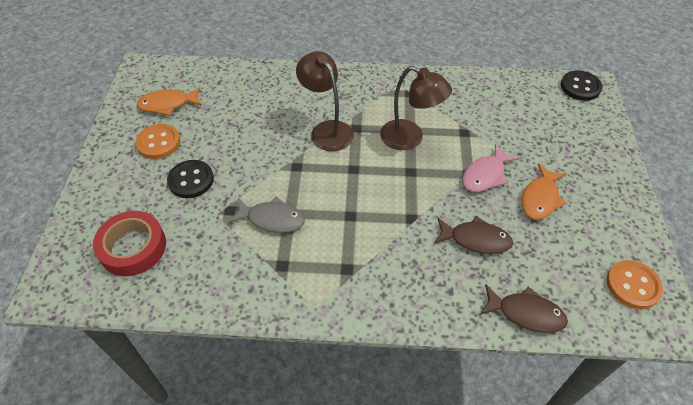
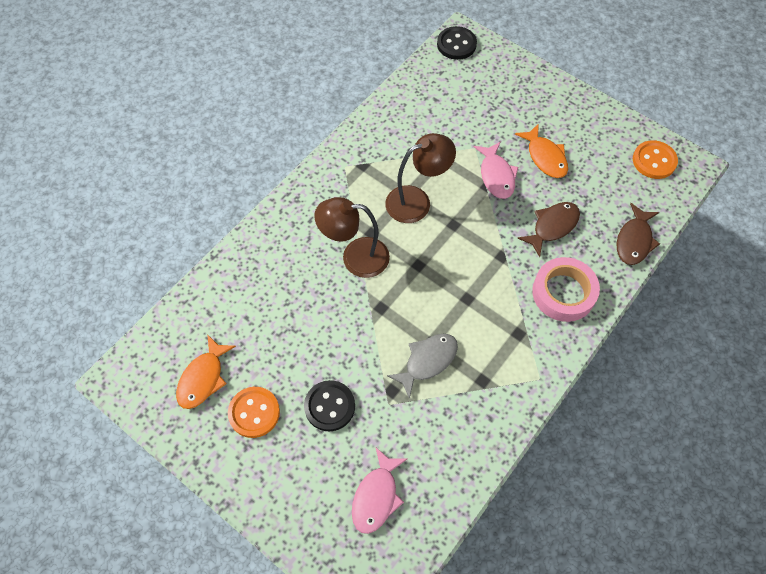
camera: 55 degrees left, 10 degrees up
(133, 247) = (376, 496): red tape -> pink fish
(416, 282) = (563, 293): none -> pink tape
(526, 313) = (634, 240): brown fish -> brown fish turned 150 degrees clockwise

